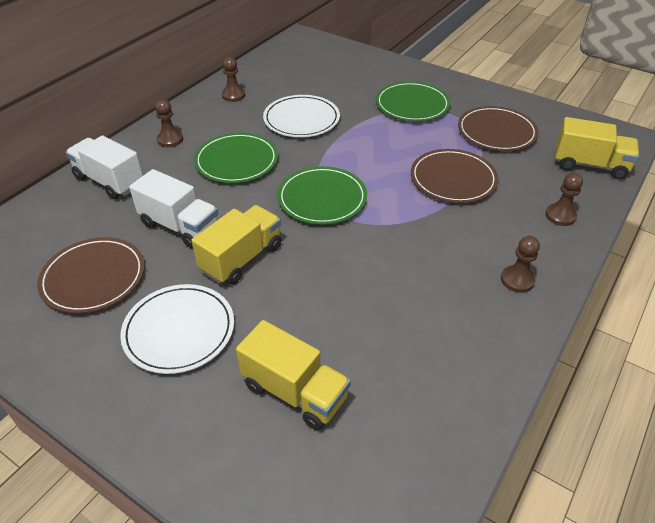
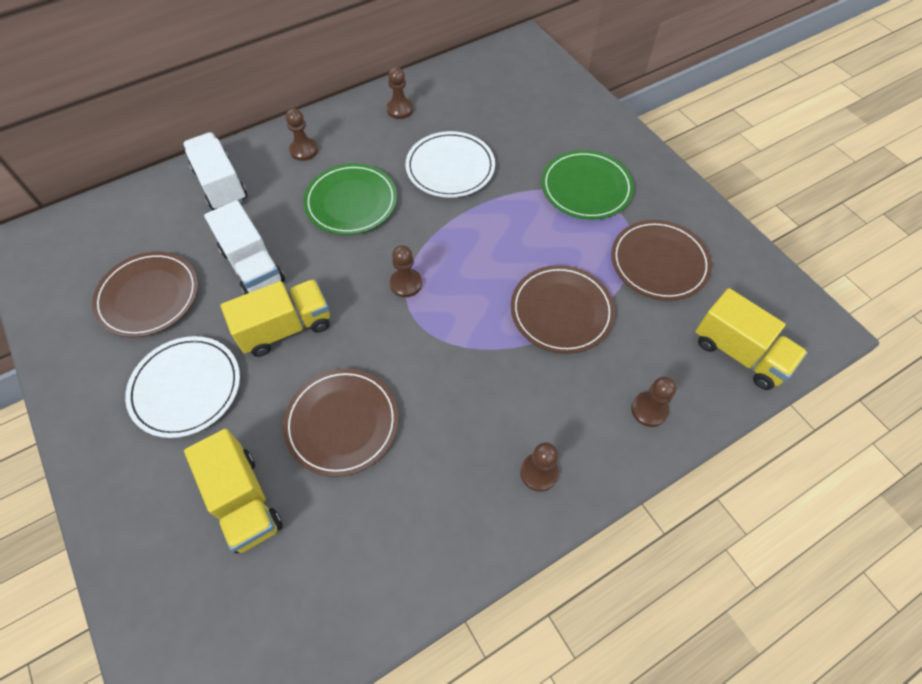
camera: 25 degrees right, 15 degrees up
(322, 198) = (406, 284): green plate -> brown pawn
(340, 305) = (342, 423): none -> brown plate

